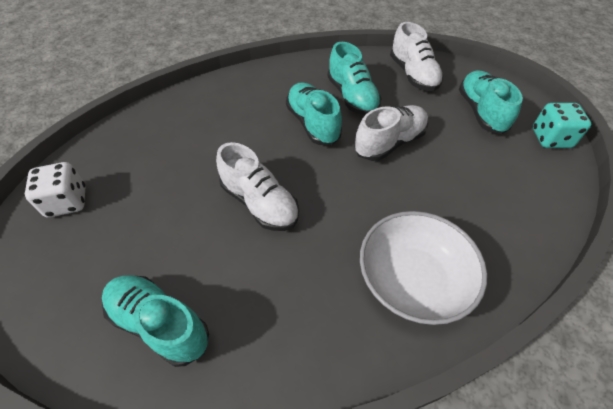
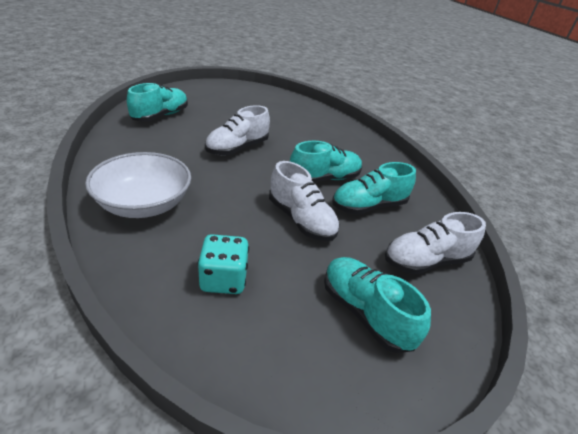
camera: 85 degrees right, 15 degrees down
(67, 202) = (250, 94): white dice -> none
(481, 112) = (365, 313): turquoise shoe -> turquoise shoe turned 120 degrees counterclockwise
(551, 138) = (316, 386): turquoise dice -> turquoise dice (223, 279)

